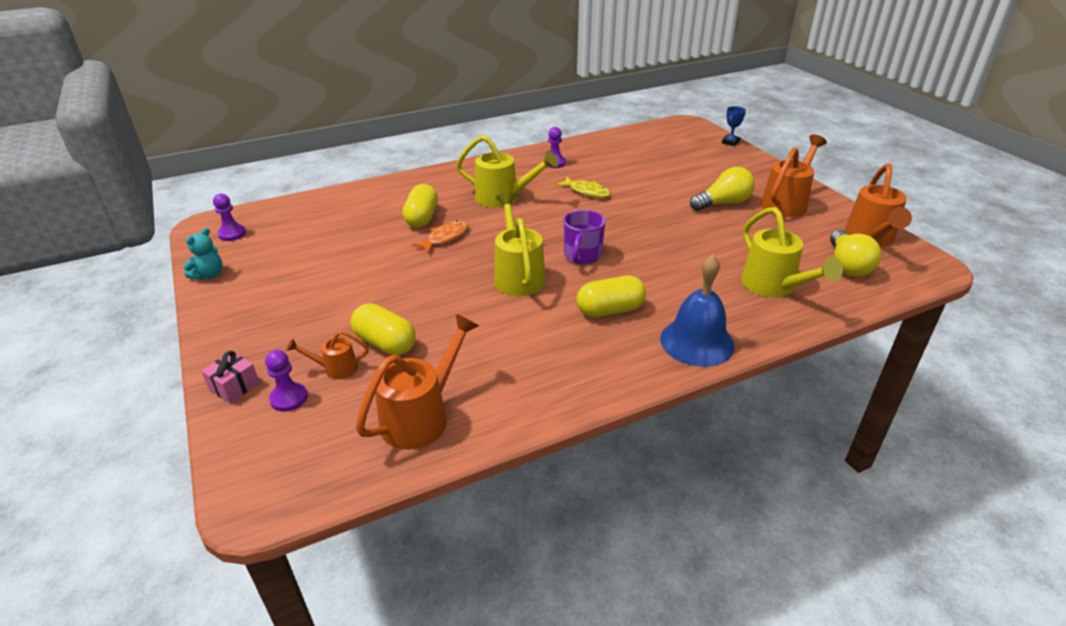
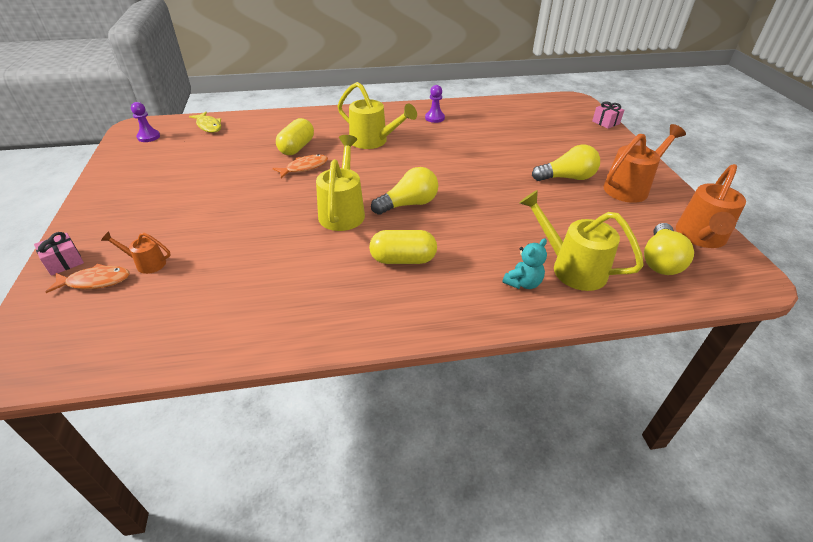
camera: 15 degrees right, 5 degrees up
(209, 275) = (110, 166): turquoise teddy bear -> turquoise teddy bear (523, 283)
(289, 398) = (95, 281): purple pawn -> orange fish
(385, 343) = (198, 250): yellow capsule -> none
(421, 416) = (183, 322): orange watering can -> none
(582, 256) = (408, 204): purple mug -> yellow light bulb
(586, 191) = (447, 147): yellow fish -> yellow fish (208, 126)
(697, 342) = (465, 307): blue bell -> none
(730, 142) = (605, 122): blue trophy -> pink gift
(773, 287) = (571, 268): yellow watering can -> yellow watering can turned 135 degrees clockwise

